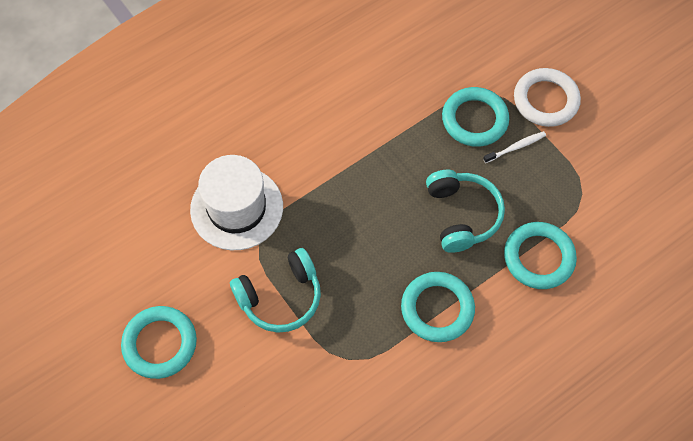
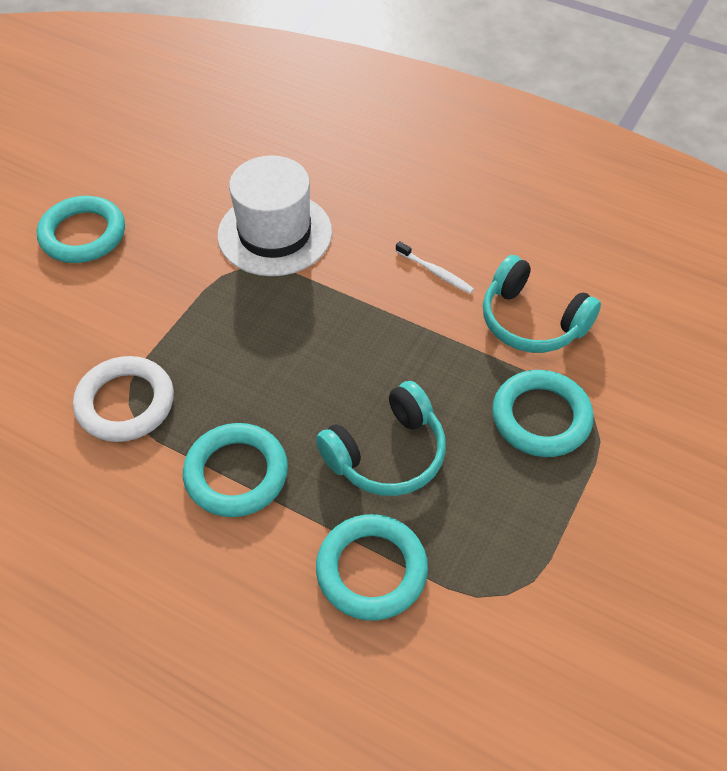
camera: 65 degrees right, 10 degrees down
(280, 297) = (181, 312): turquoise headphones -> turquoise headphones (532, 321)
(515, 147) = (529, 481): white toothbrush -> white toothbrush (435, 272)
(545, 100) = (632, 492): white ring -> white ring (125, 403)

